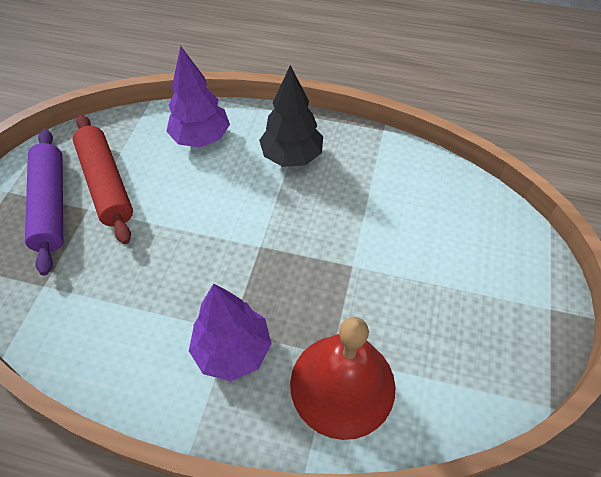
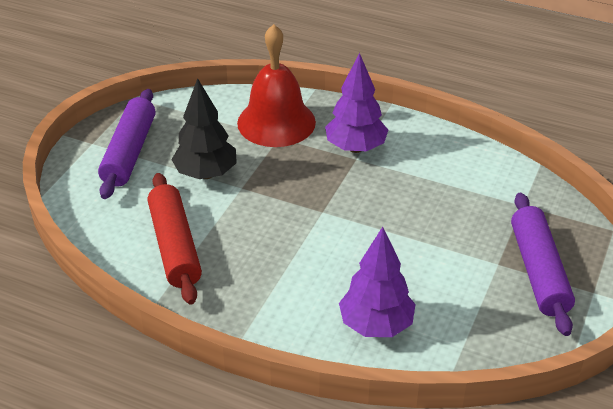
camera: 170 degrees left, 15 degrees down
(106, 184) = (483, 286): red rolling pin -> red rolling pin (175, 246)
(292, 156) = (271, 290): black tree -> black tree (206, 174)
(498, 300) = (129, 152): none -> purple rolling pin

